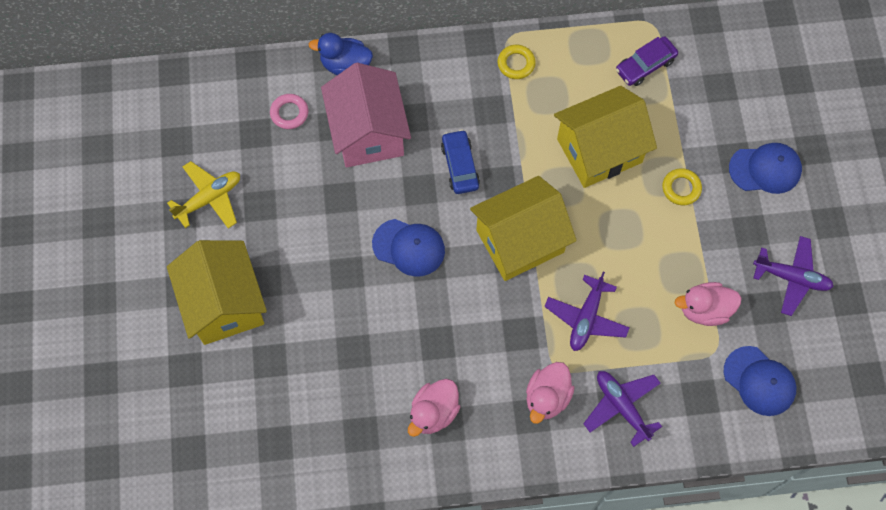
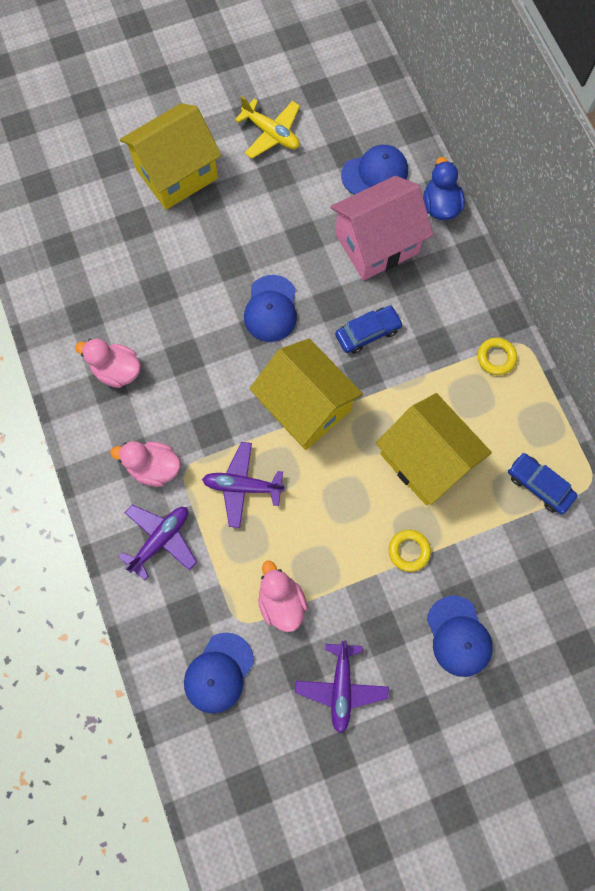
camera: 75 degrees right, 5 degrees up
(289, 113) = (375, 173): pink ring -> blue cap
(645, 65) = (539, 485): purple car -> blue car

